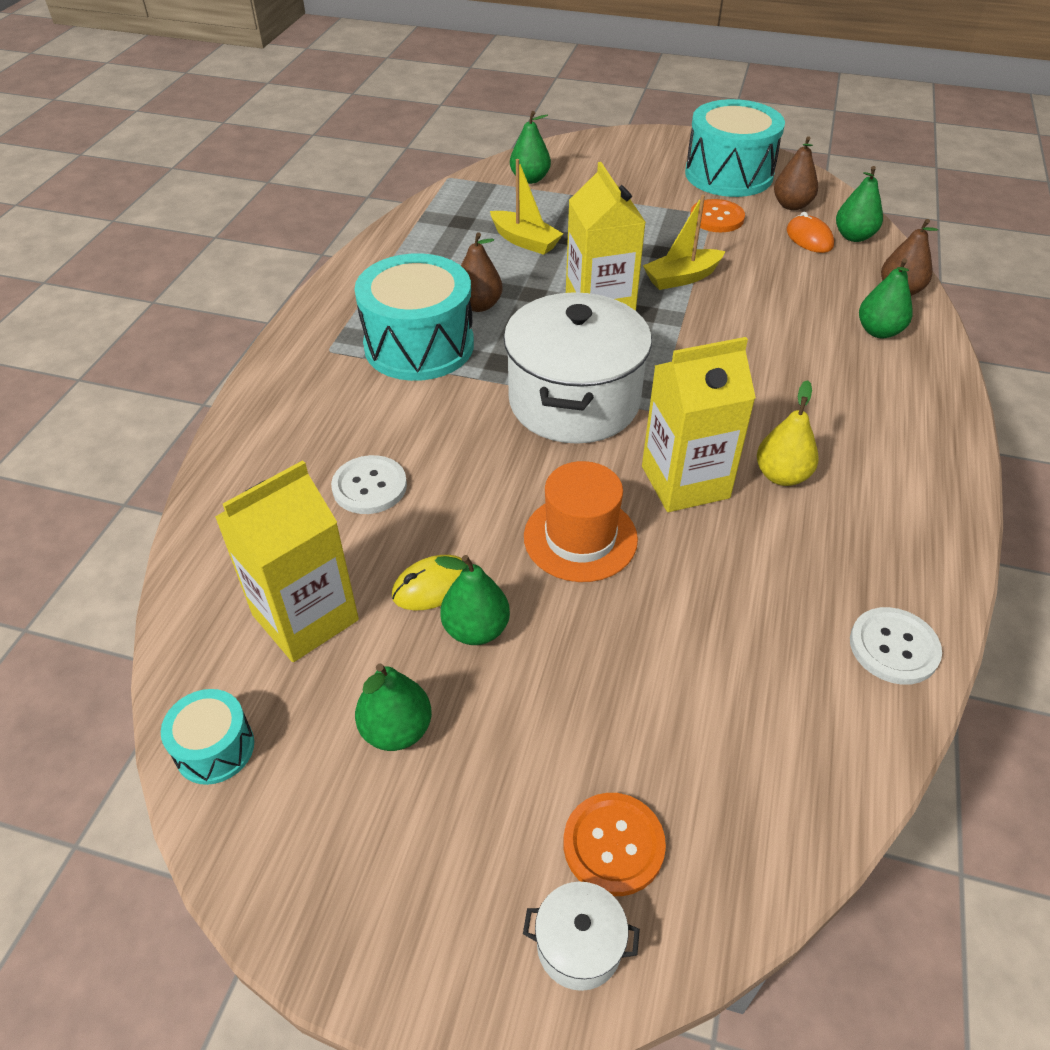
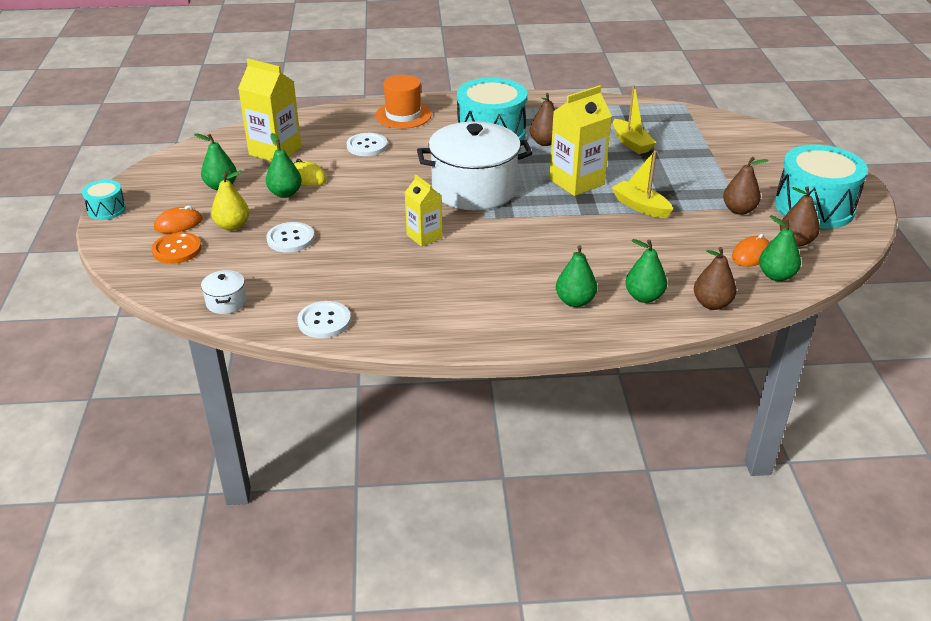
camera: 70 degrees right, 10 degrees down
(215, 748) = (200, 150): turquoise drum -> turquoise drum (106, 209)
(512, 829) = (178, 223): none -> orange mouse
(525, 241) = (631, 143): yellow boat -> yellow boat turned 45 degrees counterclockwise
(530, 179) = (713, 130): green pear -> green pear (575, 301)
(579, 945) = (129, 249): white pot -> white pot (226, 302)
(580, 538) = (361, 210): orange hat -> orange hat (403, 115)
(636, 648) = (290, 239): none -> white button
(685, 482) = (424, 236): yellow carton -> yellow carton, size x0.61
(716, 218) = (739, 210): orange button -> brown pear
(782, 476) = (450, 269): yellow pear -> yellow pear (232, 226)

